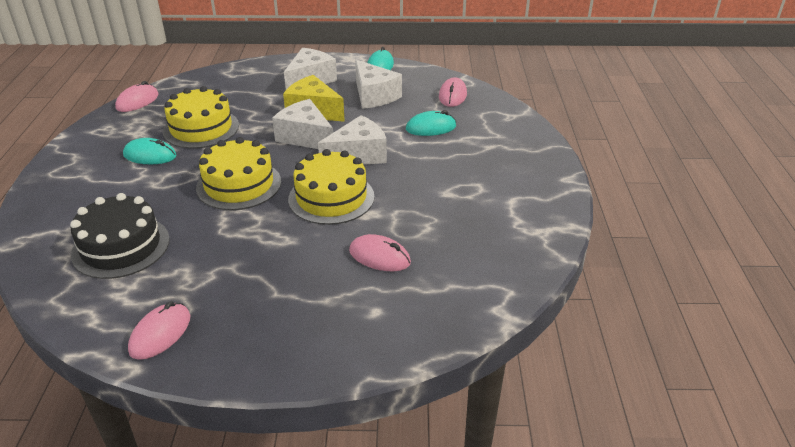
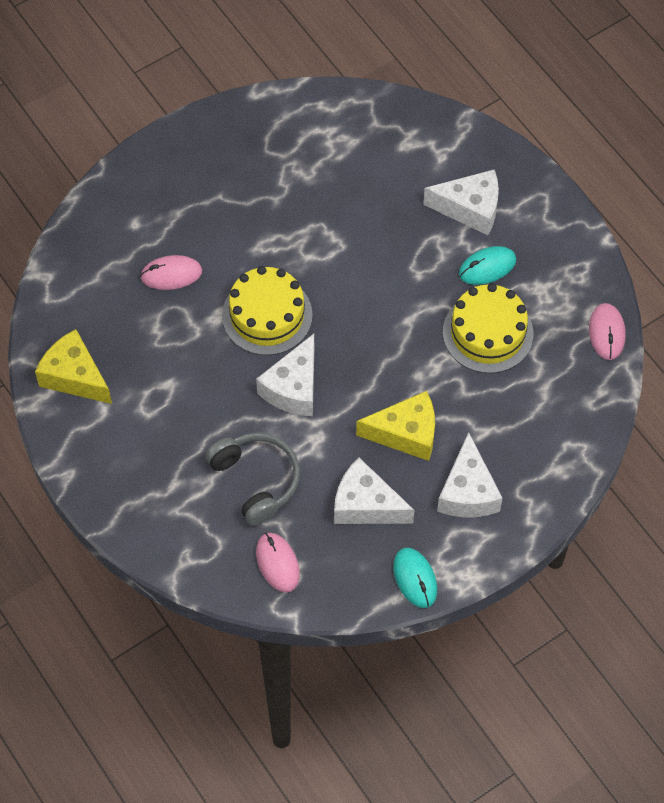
camera: 145 degrees right, 25 degrees up
(121, 246) = (380, 165): black cake -> none
(160, 333) = (265, 123): pink mouse -> none
(239, 185) = (363, 282): yellow cake -> none
(305, 137) = (370, 384): white cheese -> white cheese (470, 209)
(431, 128) = (256, 480): turquoise mouse -> grey headphones
(522, 228) = (75, 376): none -> yellow cheese

